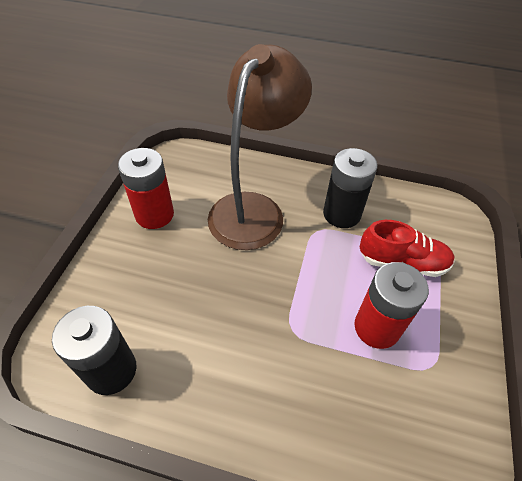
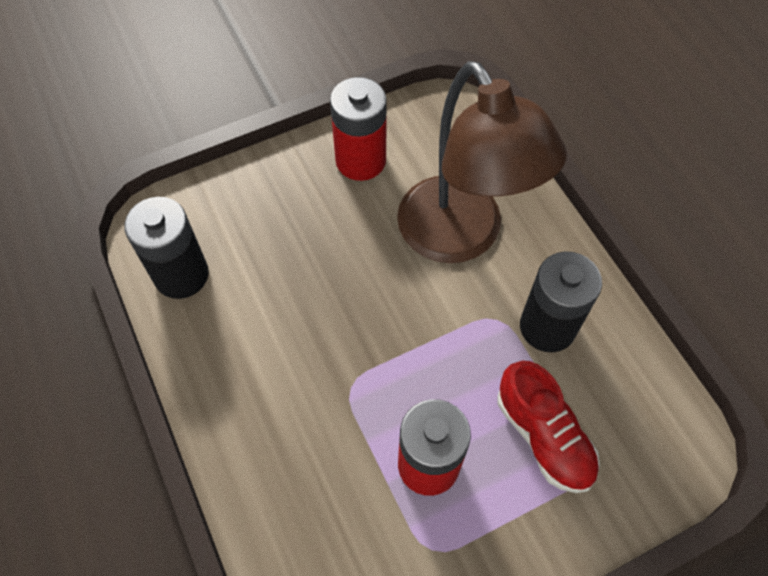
camera: 50 degrees right, 10 degrees up
(253, 209) = (461, 237): brown lamp -> brown lamp turned 75 degrees clockwise

